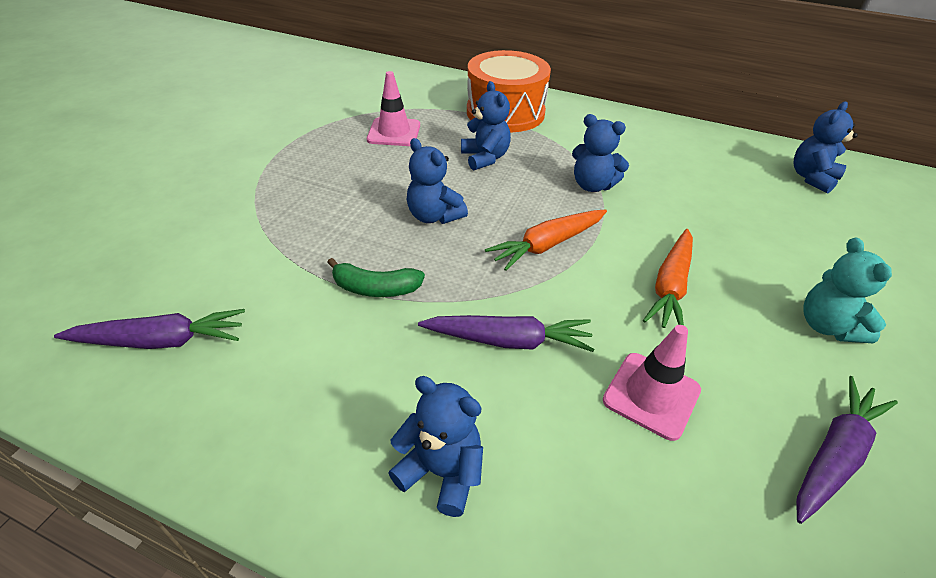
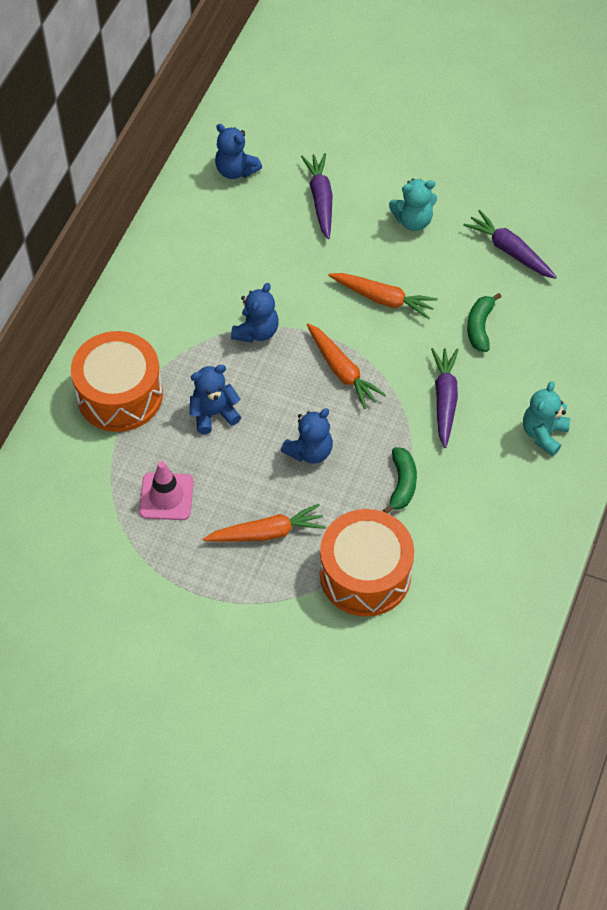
camera: 90 degrees left, 15 degrees up
(161, 341) = (467, 610): purple carrot -> purple carrot (320, 199)
(258, 250) = (365, 574): none -> orange drum
(337, 185) = (267, 532): none -> orange carrot
(441, 472) = (543, 434): blue teddy bear -> turquoise teddy bear
(651, 395) = (480, 327): pink traffic cone -> green banana

